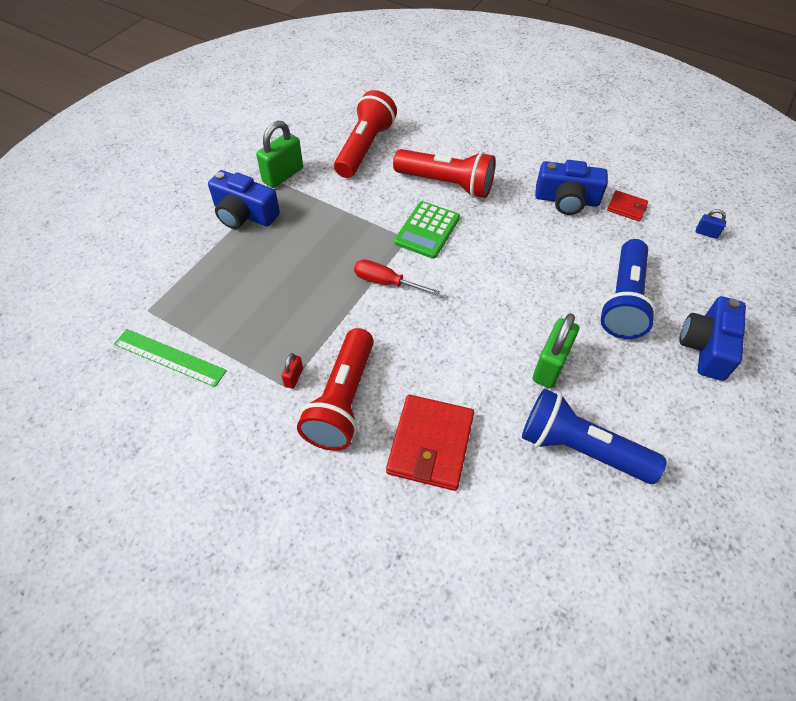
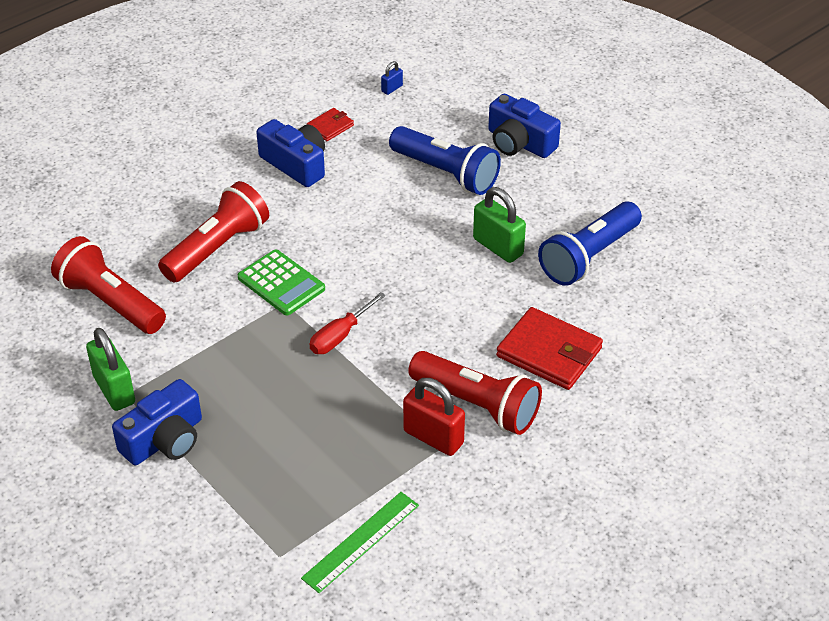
camera: 70 degrees left, 10 degrees down
(293, 377) = (433, 437): red padlock -> red padlock, size x2.07
(566, 200) = (296, 164): blue camera -> blue camera turned 75 degrees counterclockwise

